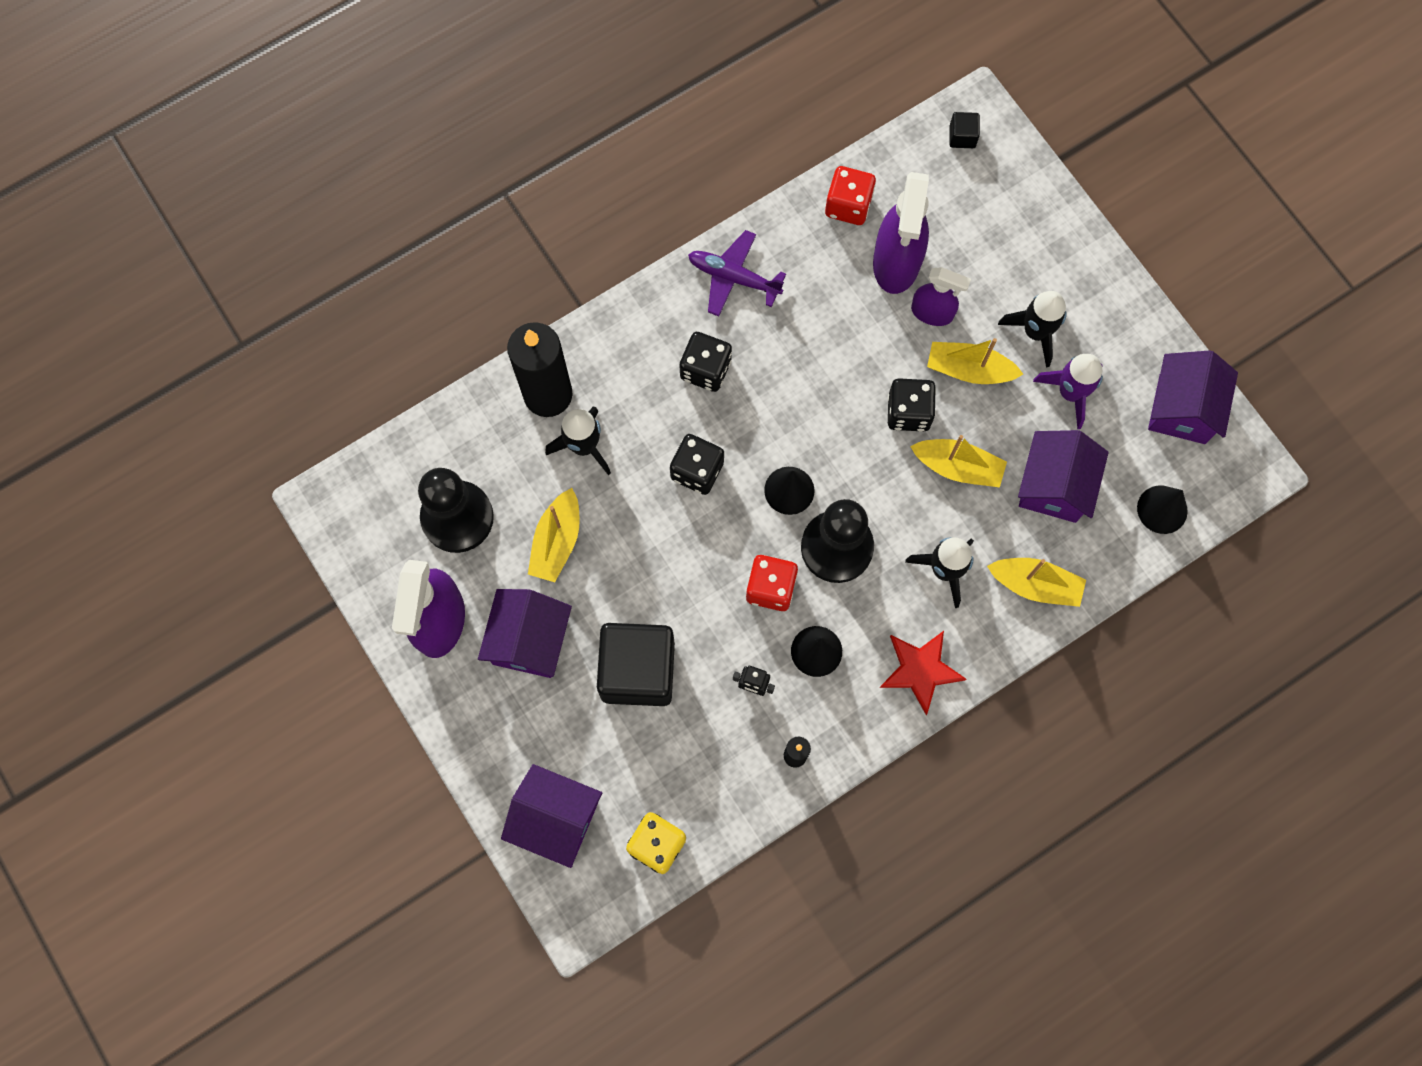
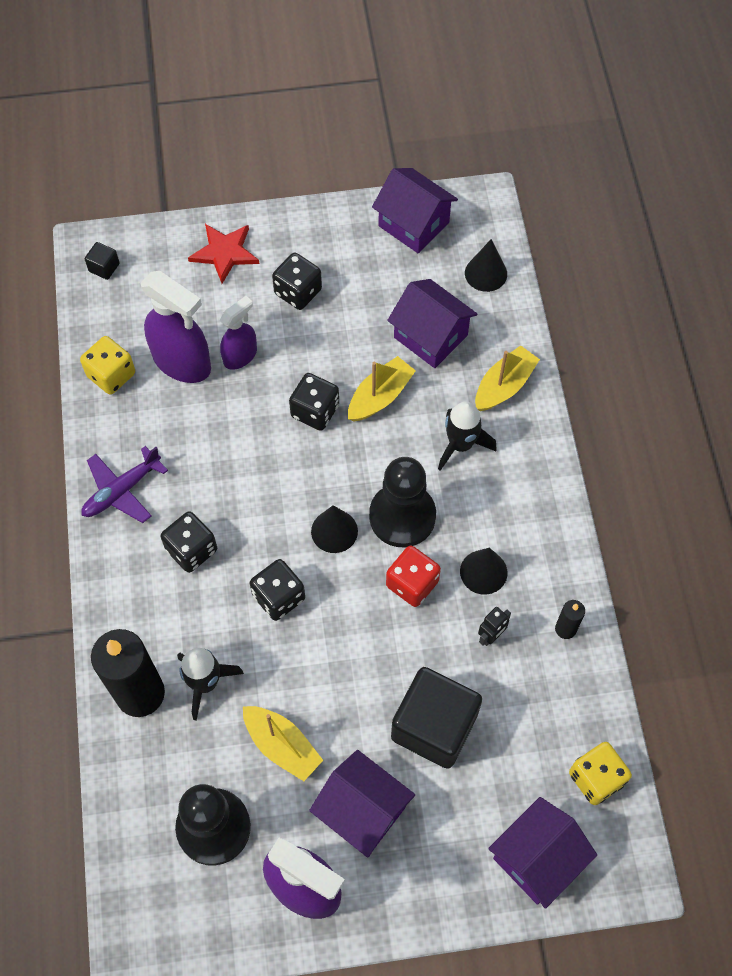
camera: 65 degrees left, 10 degrees down
(848, 205) = (111, 375): red dice -> yellow dice
(920, 670) = (535, 499): red star -> red star (225, 253)
(969, 369) = (303, 351): yellow boat -> none
(1035, 332) = (298, 292): black rocket -> black dice
(1070, 392) = (360, 291): purple rocket -> none

